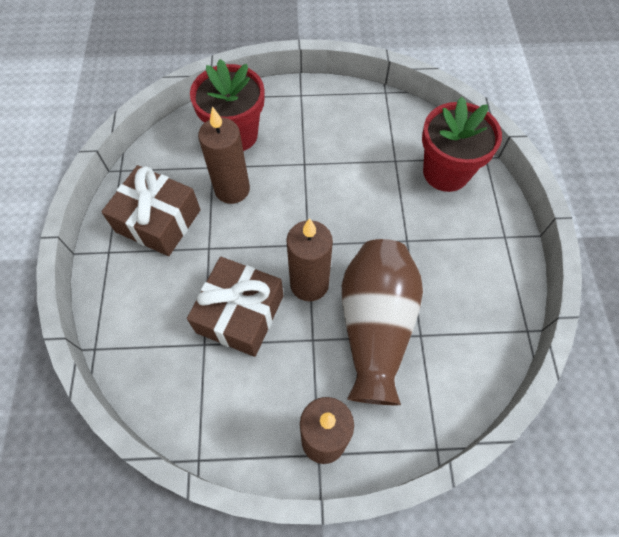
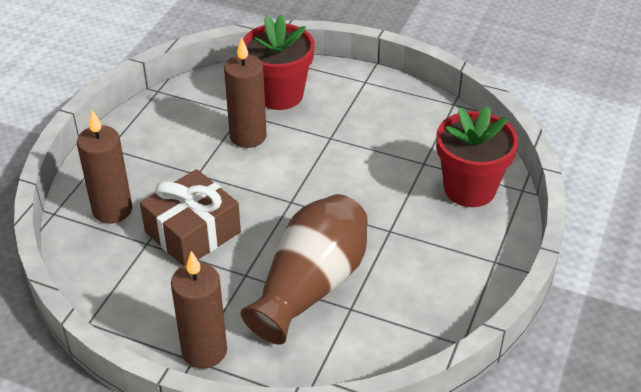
camera: 25 degrees right, 20 degrees down
(158, 221) = (166, 139): brown gift -> none
(309, 284) = (271, 232): brown candle -> brown candle (112, 210)

